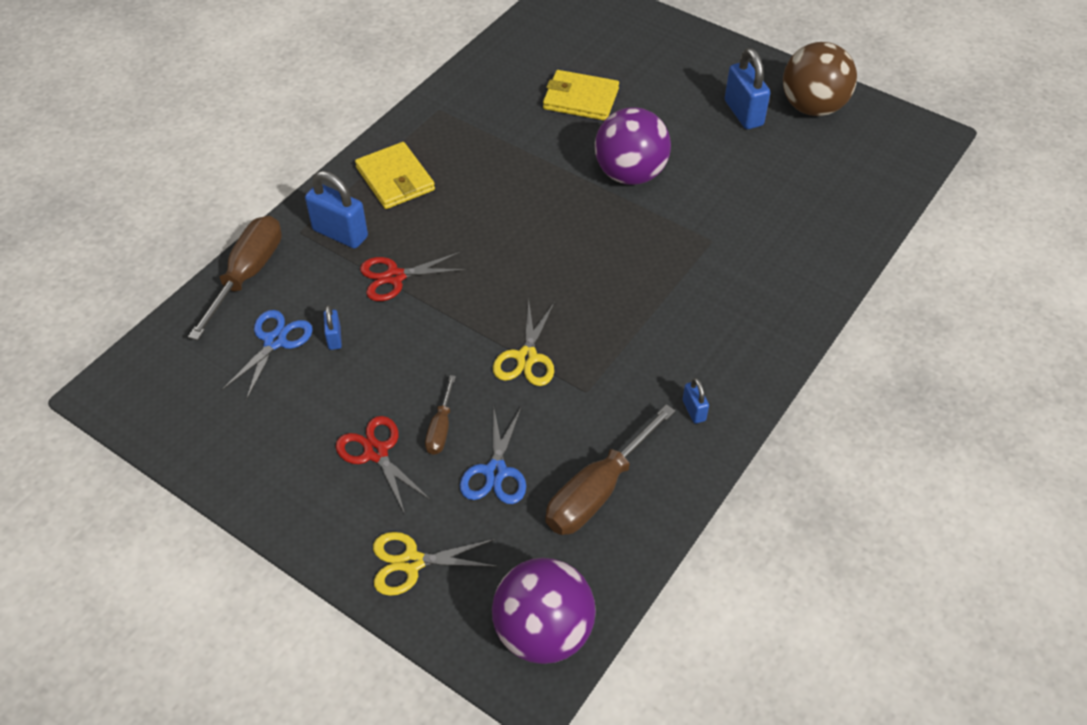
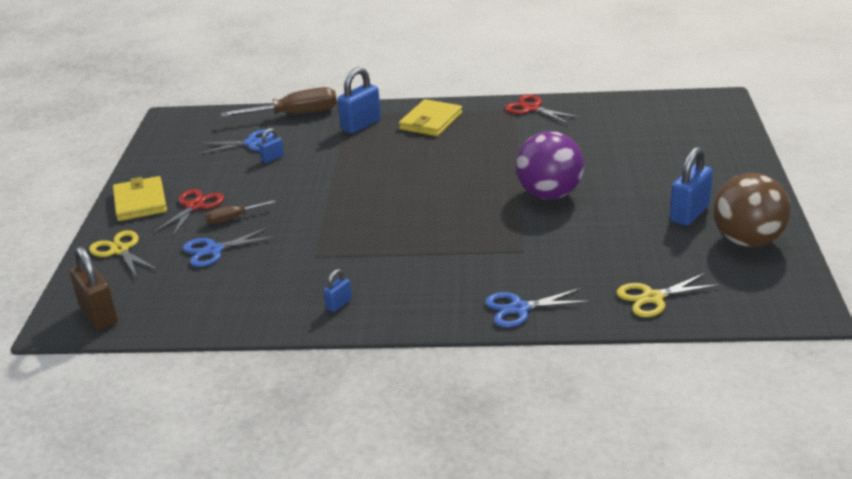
camera: 60 degrees right, 20 degrees down
(340, 233) = (361, 125): blue padlock -> blue padlock turned 45 degrees clockwise
(394, 277) = (344, 155): red scissors -> red scissors (532, 108)
(526, 357) = (322, 224): yellow scissors -> yellow scissors (652, 298)
(543, 631) = (99, 315): purple ball -> brown padlock
(580, 99) = (602, 148): yellow wallet -> yellow wallet (140, 202)
(598, 490) = (230, 293): brown screwdriver -> none
(802, 289) = (519, 308): none -> blue scissors

